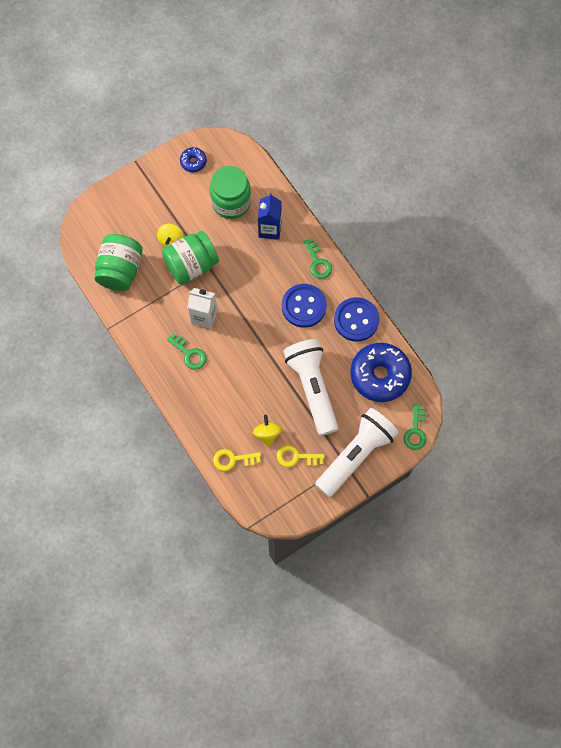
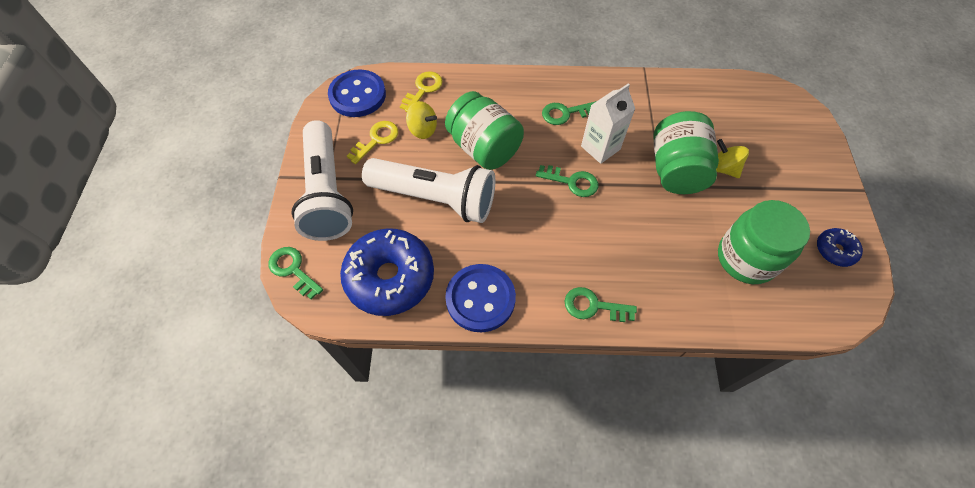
camera: 125 degrees right, 10 degrees down
(120, 270) = (709, 106): green jar -> green jar (484, 148)
(243, 318) = (572, 182): none -> green key
(270, 229) = (679, 279): blue carton -> none
(304, 306) = (542, 252): blue button -> blue button (357, 95)

